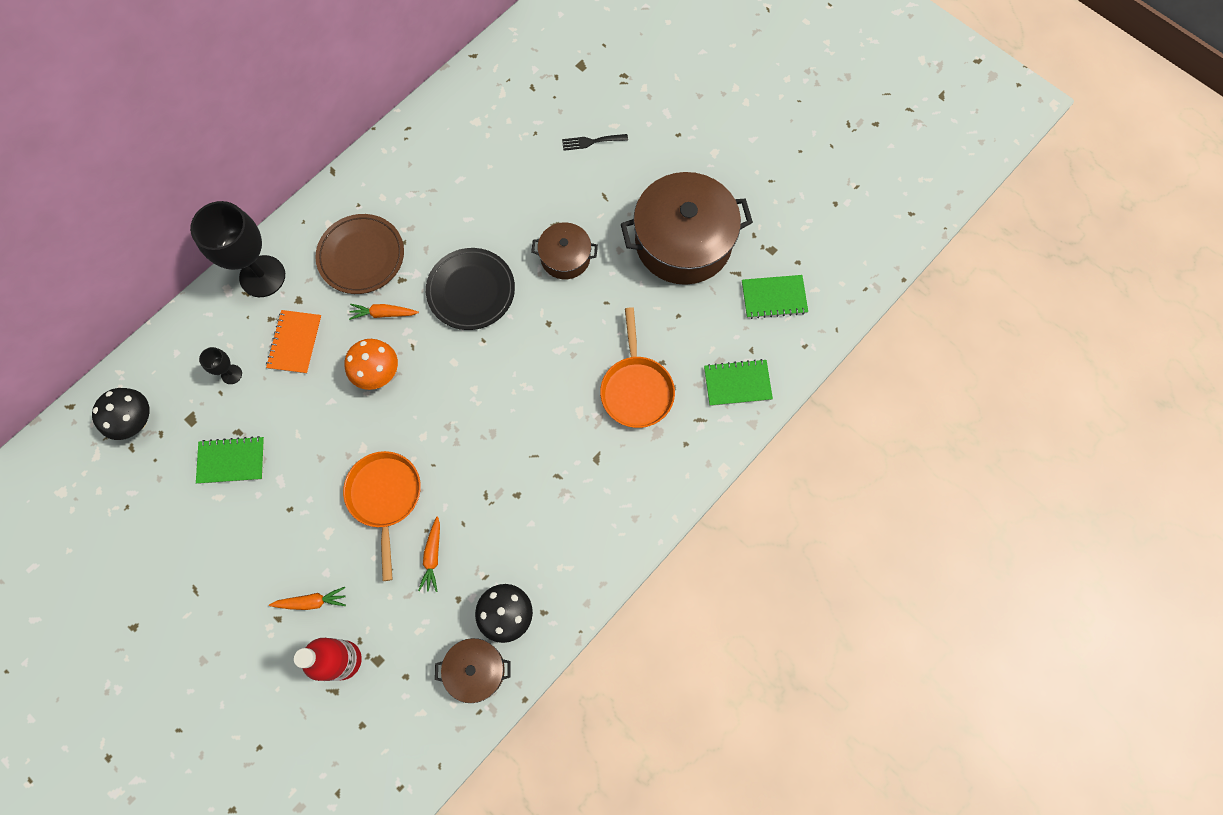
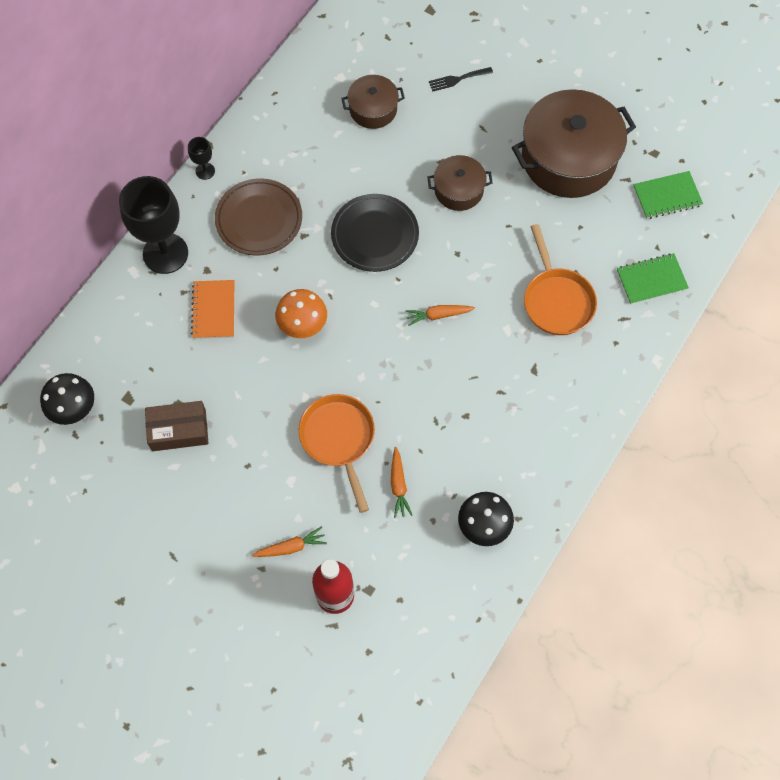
camera: 10 degrees left, 5 degrees down
(231, 374) = (158, 350): black goblet -> black goblet (205, 171)
(231, 460) = (179, 430): green notebook -> brown box
(383, 314) = (294, 270): orange carrot -> orange carrot (438, 315)
(476, 670) = (466, 582): brown pot -> brown pot (373, 109)

